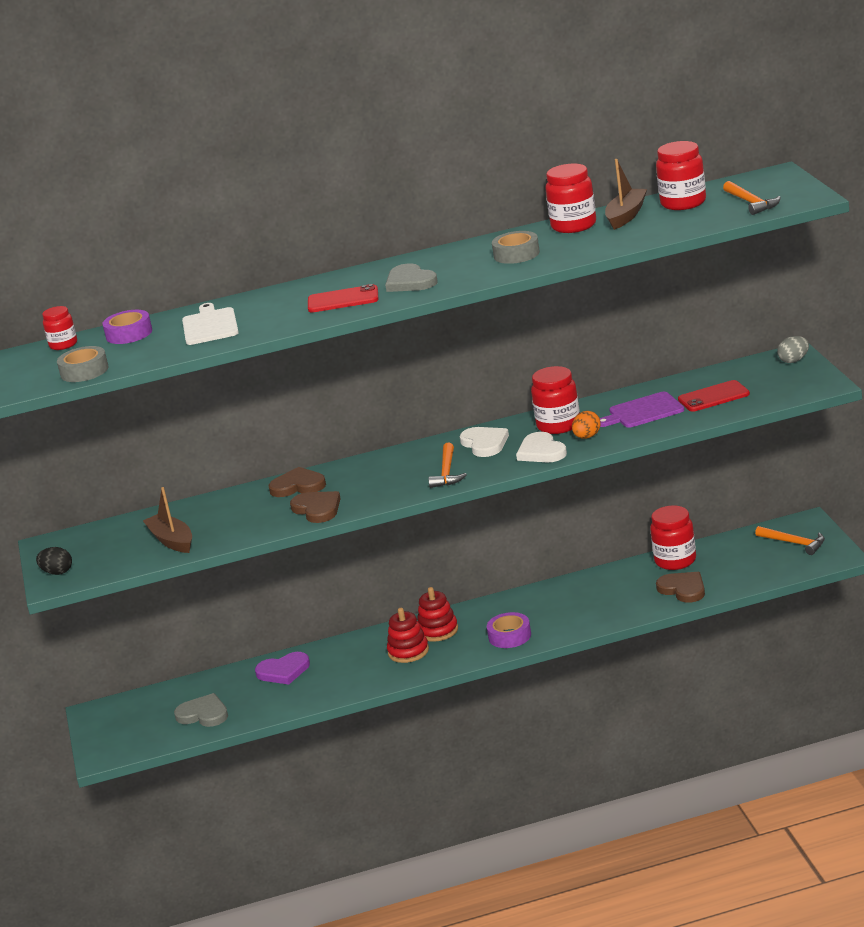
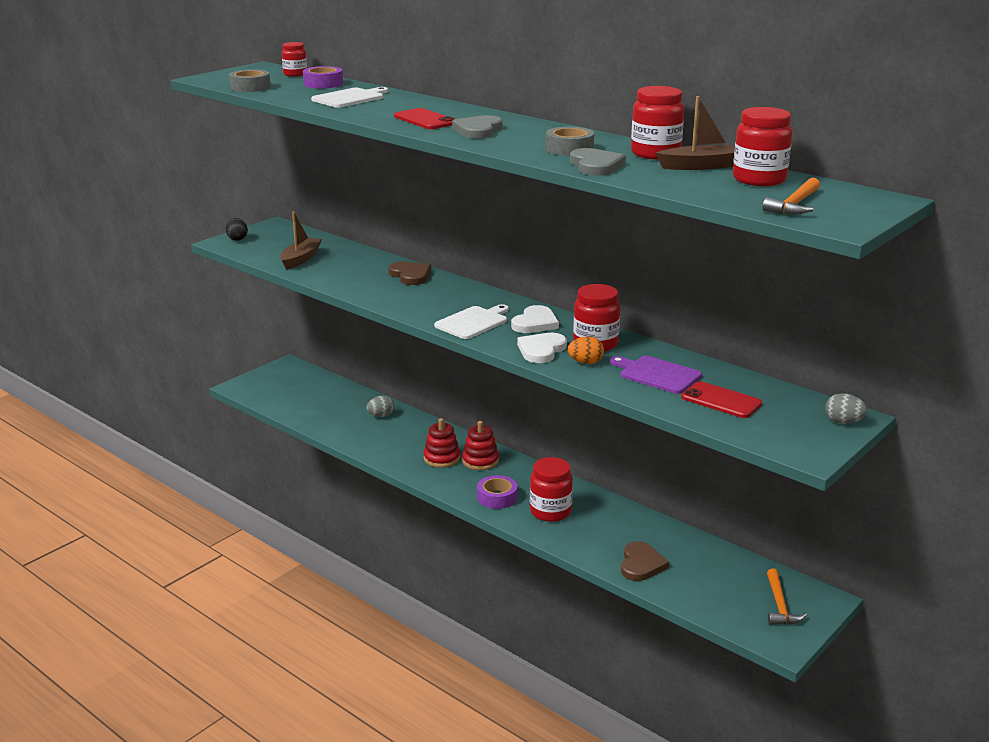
camera: 50 degrees right, 0 degrees up
(203, 714) = (308, 405): grey heart -> grey heart (595, 165)
(283, 671) = (380, 415): purple heart -> grey egg
(317, 509) = (378, 292): brown heart -> none
(447, 472) = (473, 322): orange hammer -> white cutting board
(675, 561) = (683, 543): red jar -> red jar (550, 511)

